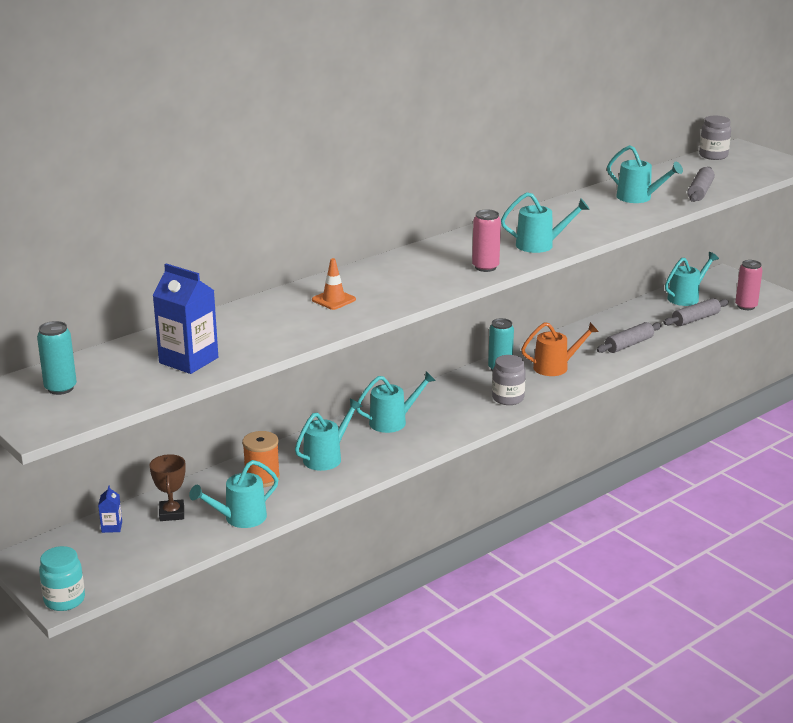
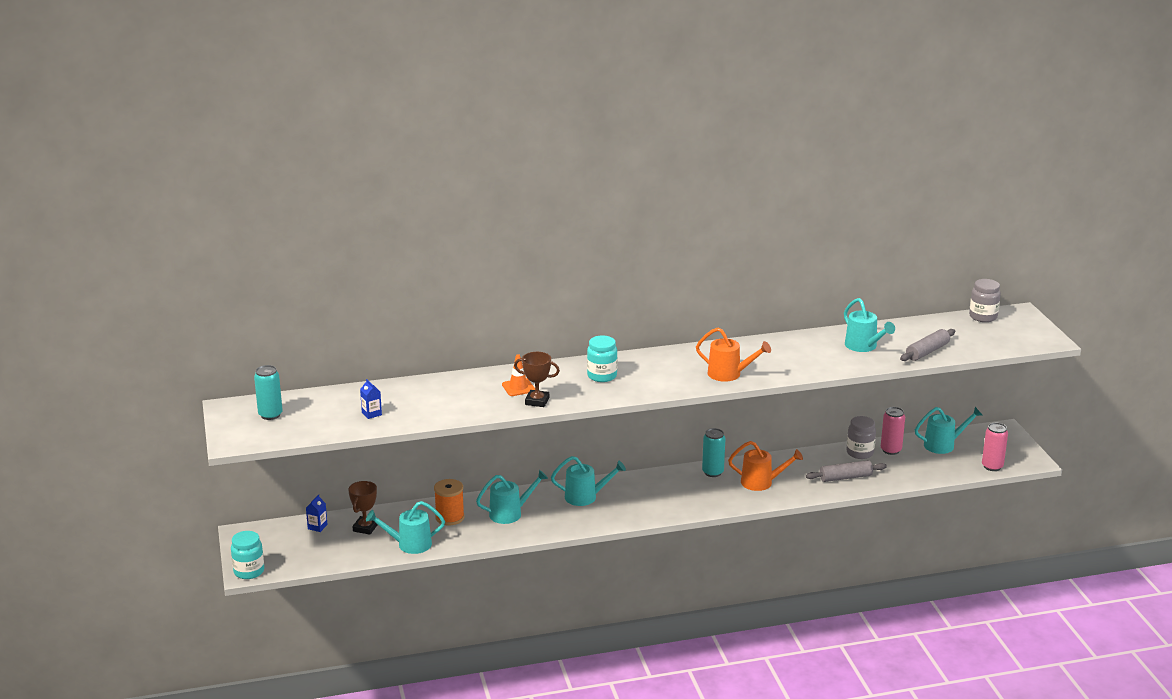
camera: 25 degrees right, 0 degrees up
(188, 360) = (371, 414): blue carton -> blue carton, size x0.46
(368, 309) = (537, 401): none -> brown trophy
(412, 271) = (602, 376): none -> turquoise jar
(485, 267) = (663, 385): pink can -> pink can (891, 450)
(508, 398) = (695, 500): grey jar -> grey jar (860, 453)
(541, 245) = (729, 374): turquoise watering can -> orange watering can
(695, 319) = (931, 468): grey rolling pin -> none

